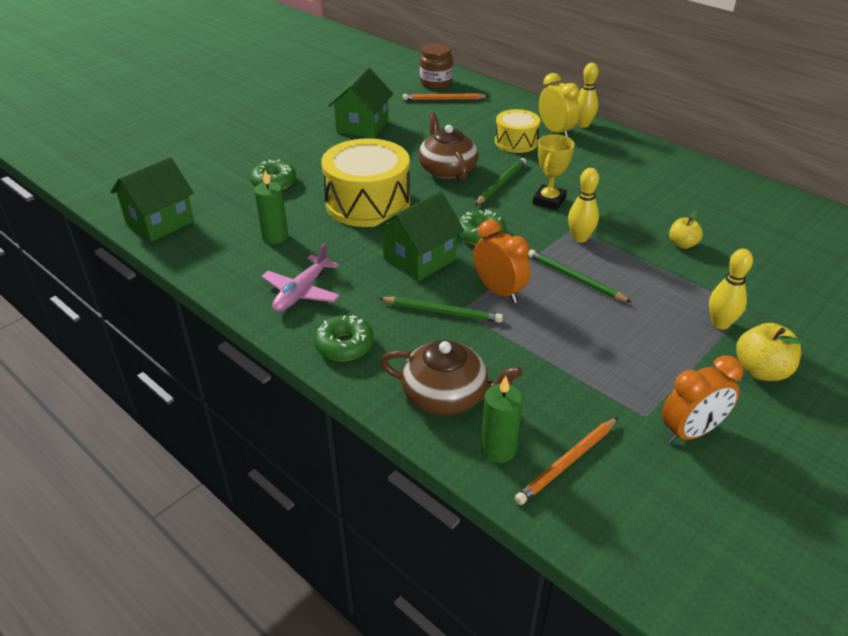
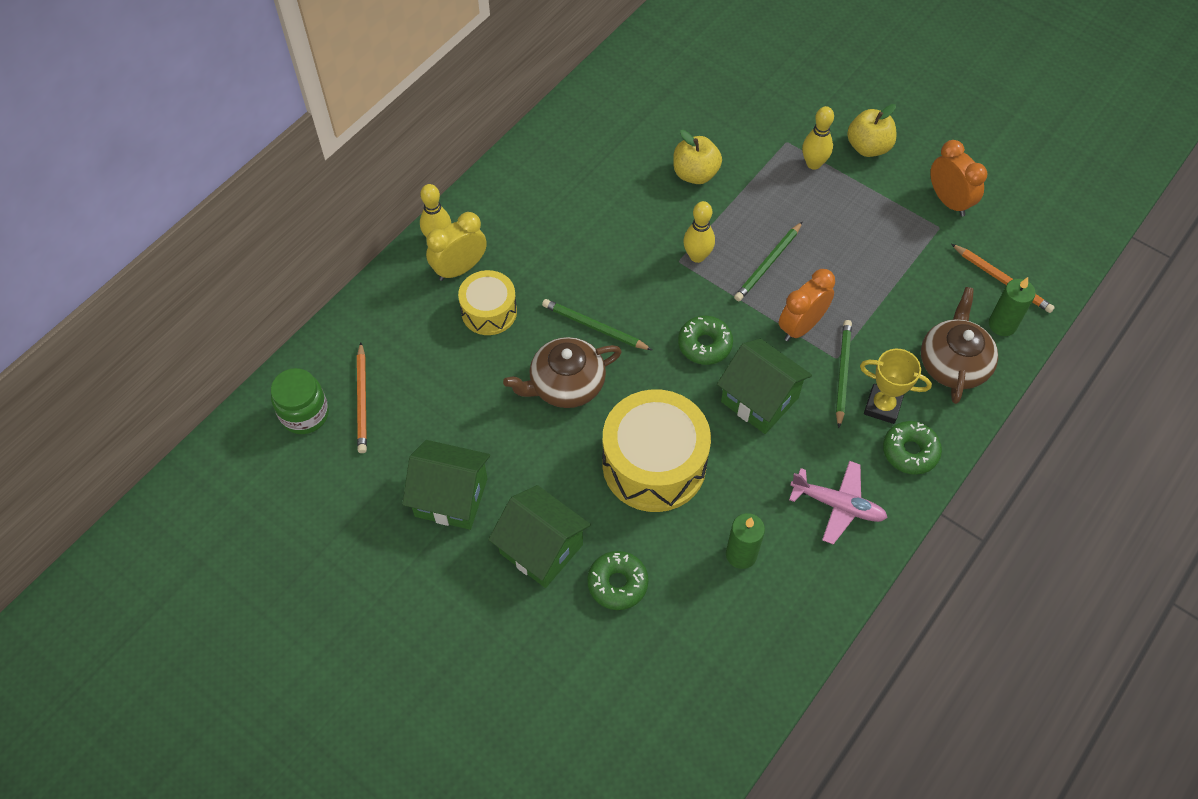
camera: 95 degrees left, 20 degrees up
(160, 222) = (730, 703): green house -> green house (541, 548)
(436, 83) = (305, 414): brown jar -> green jar
(549, 201) = (627, 281): yellow trophy -> yellow trophy (882, 406)
(682, 244) = (695, 174): yellow apple -> yellow apple, size x1.54

